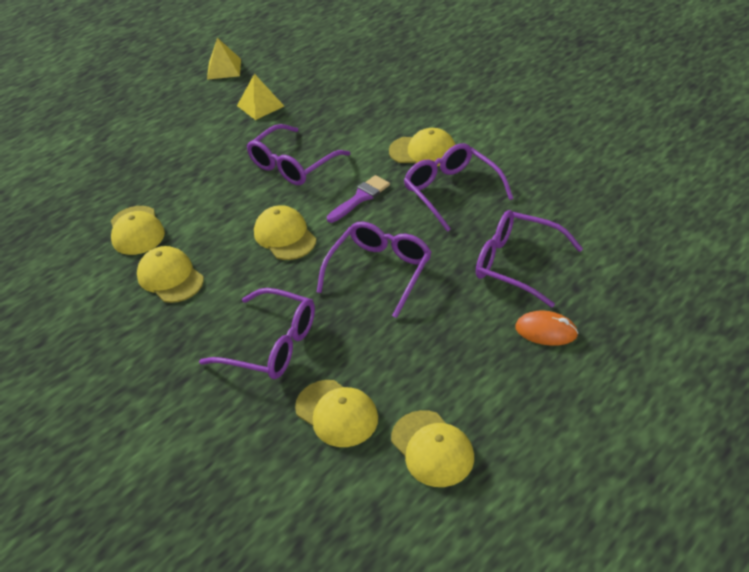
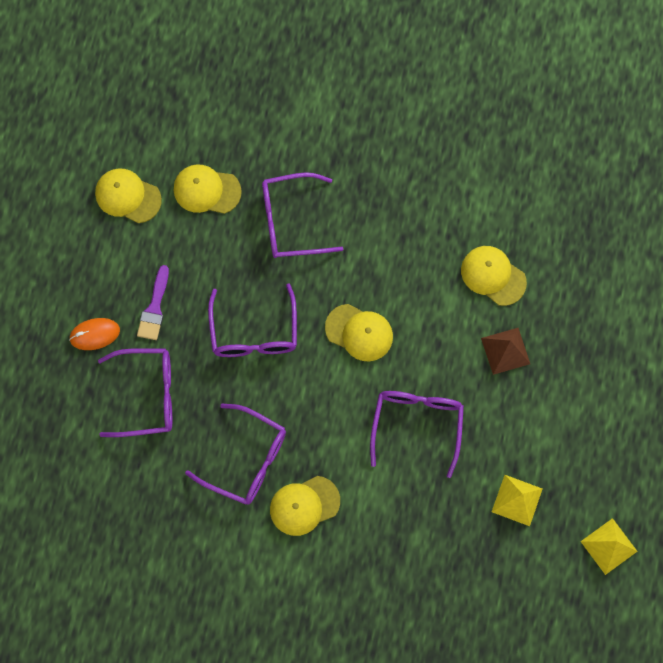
camera: 145 degrees right, 30 degrees up
(170, 277) = (420, 243): yellow cap -> none
(180, 182) = (505, 351): none -> brown pyramid
(360, 198) = (324, 411): purple brush -> purple brush (154, 308)

